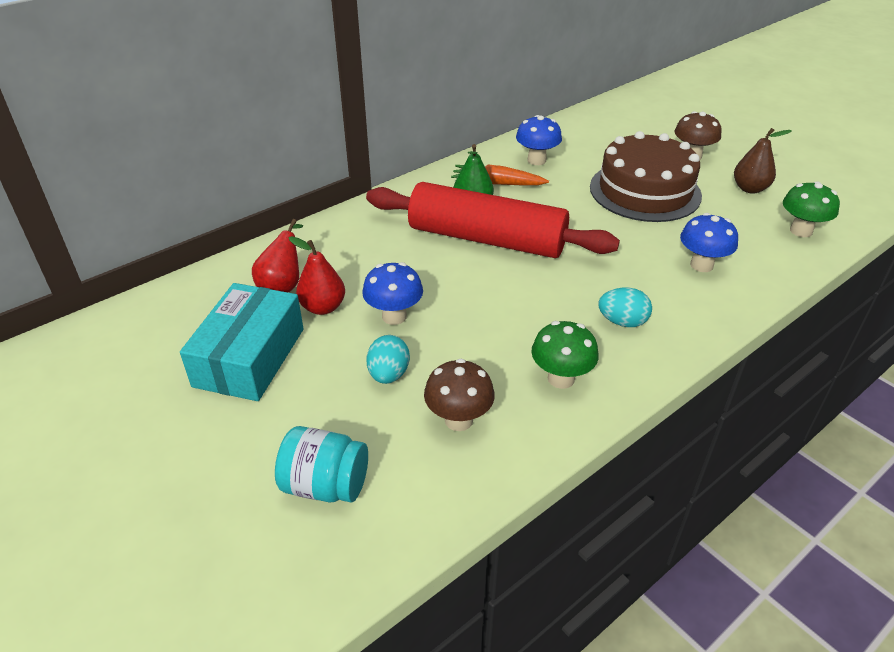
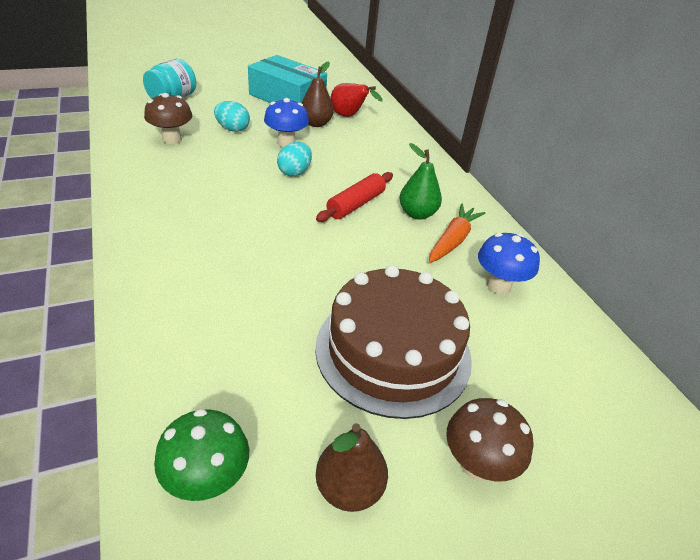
camera: 105 degrees right, 0 degrees up
(323, 307) = (316, 123): red pear -> brown pear
(486, 239) = (356, 204): red rolling pin -> red rolling pin, size x0.47
(561, 378) = (163, 182): green mushroom -> none
(622, 322) = (189, 232): turquoise egg -> turquoise egg (294, 172)
(701, 265) = (219, 324): blue mushroom -> none

